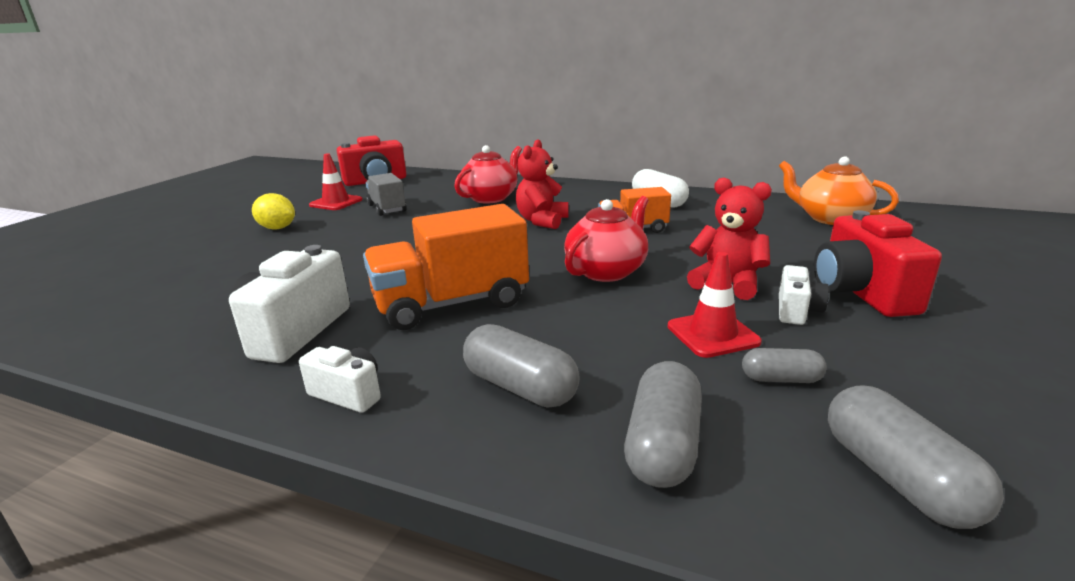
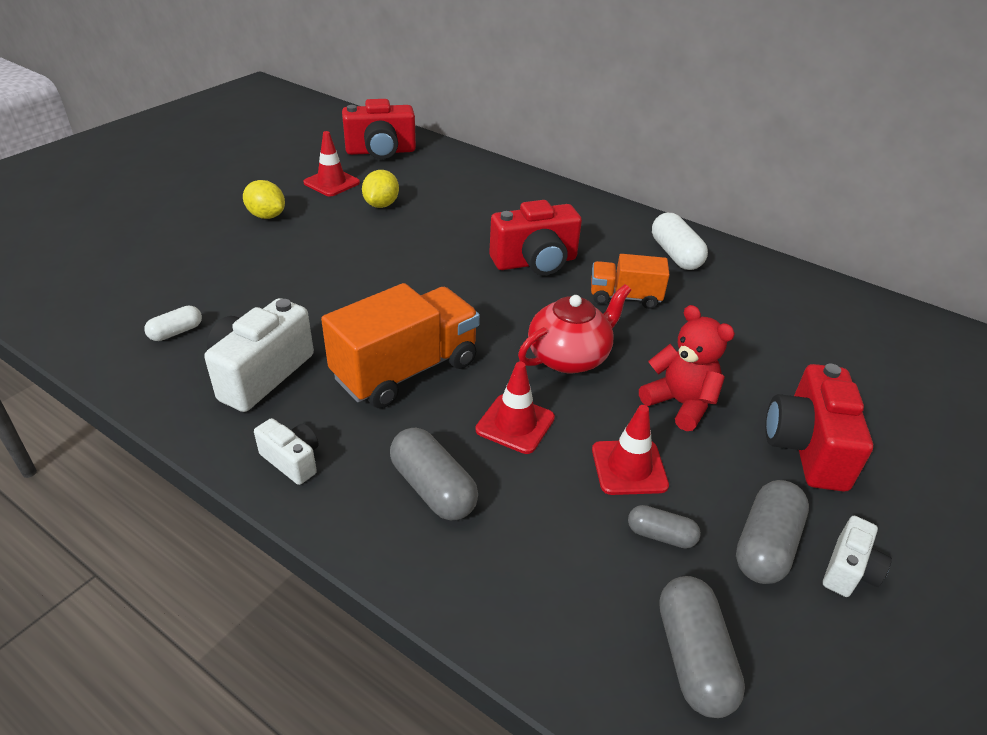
camera: 10 degrees right, 15 degrees up
(191, 315) = (176, 332): none -> white capsule
(387, 208) = (381, 205): grey truck -> yellow lemon
(451, 304) = (406, 370): orange truck -> orange truck turned 150 degrees clockwise
(490, 198) = (495, 209): red teapot -> none
(542, 221) = (535, 262): red teddy bear -> red camera
(581, 323) = (515, 424): none -> red traffic cone
(662, 445) = (524, 578): grey capsule -> grey capsule (765, 545)
(796, 311) = (726, 457): white camera -> white camera (849, 570)
(830, 218) = (852, 326): orange teapot -> none

